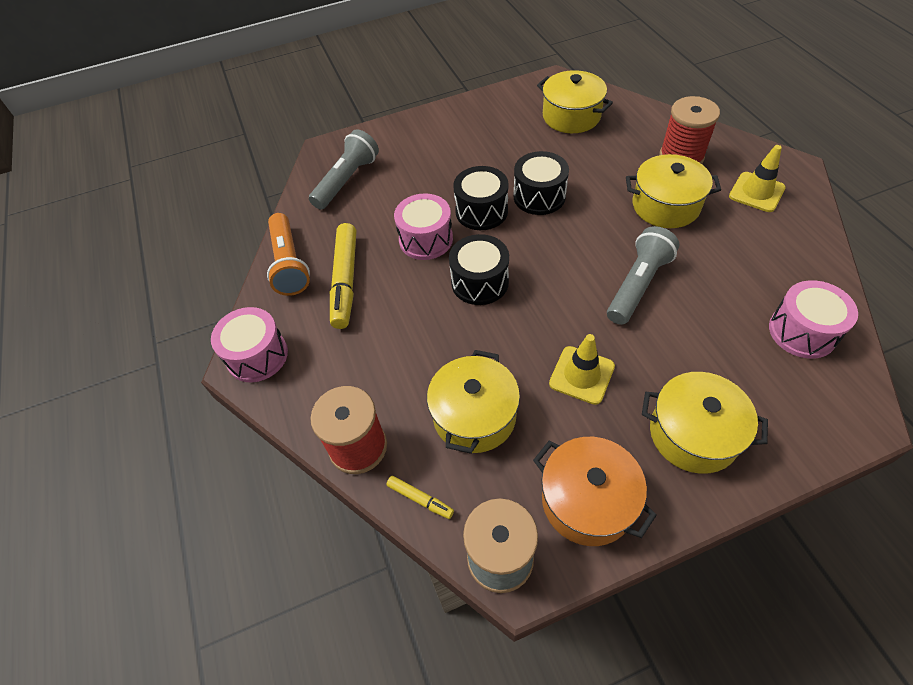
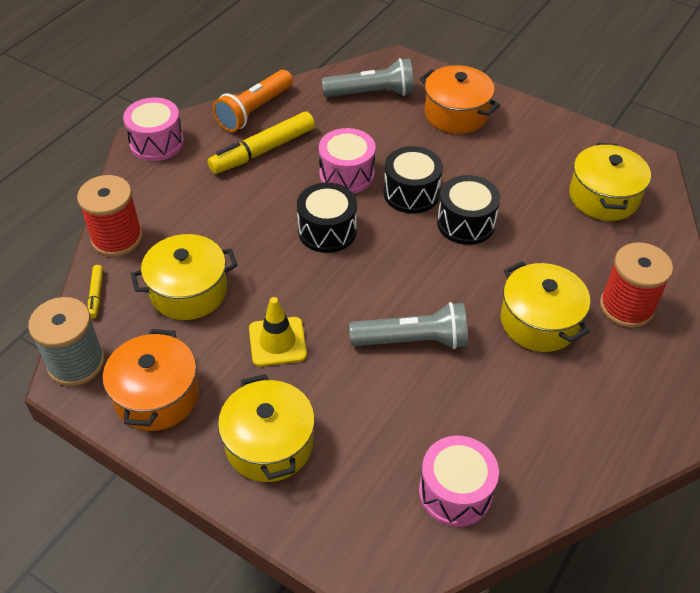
camera: 50 degrees right, 5 degrees down
(419, 145) = (456, 114): none -> orange pot
(756, 192) = (631, 390): yellow traffic cone -> none

